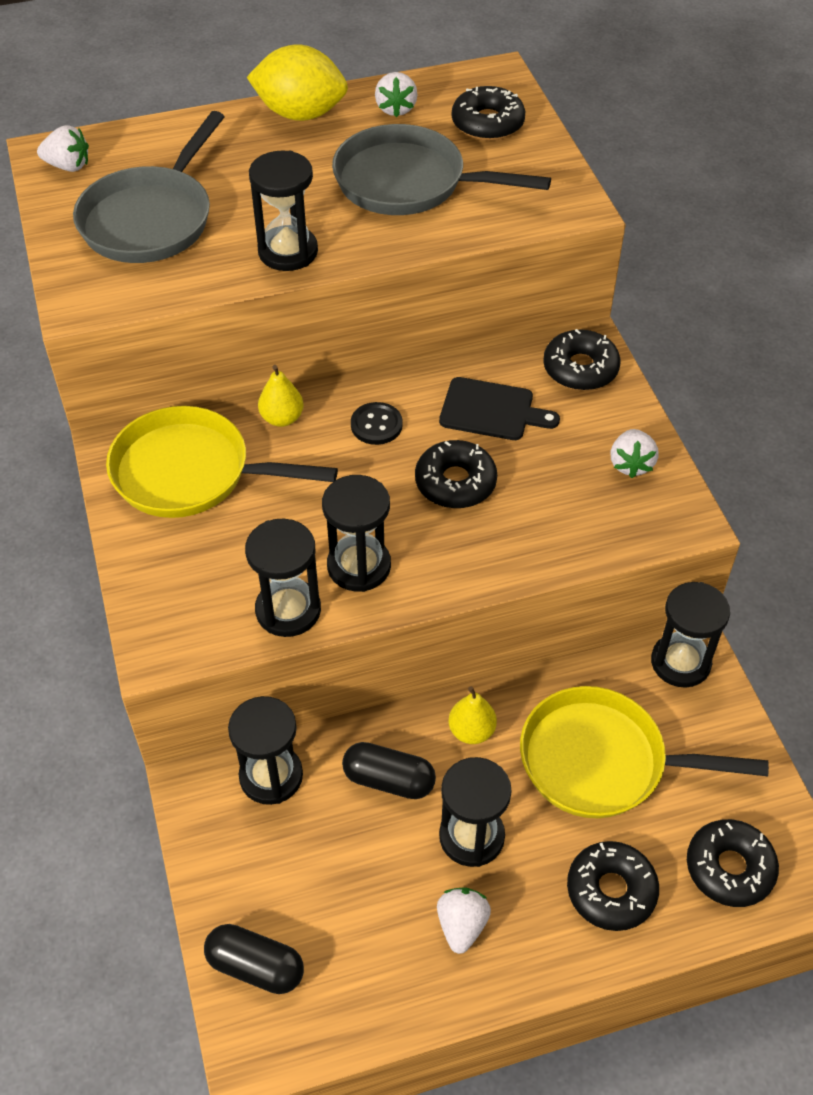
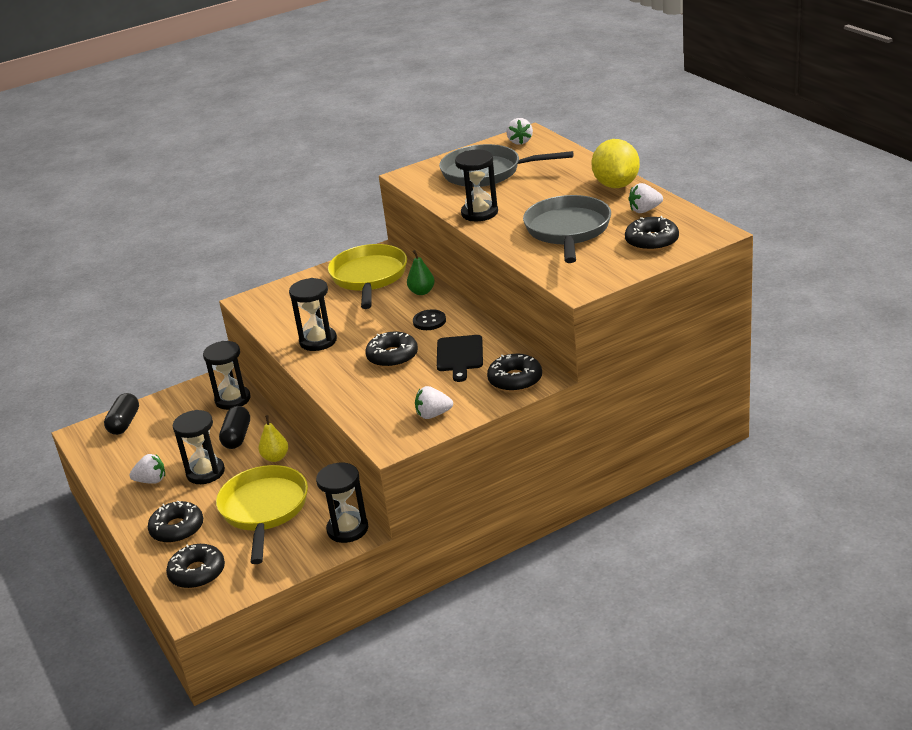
camera: 80 degrees right, 20 degrees down
(282, 418) = (422, 292): yellow pear -> green pear
(288, 610) = (282, 328): black hourglass -> none

